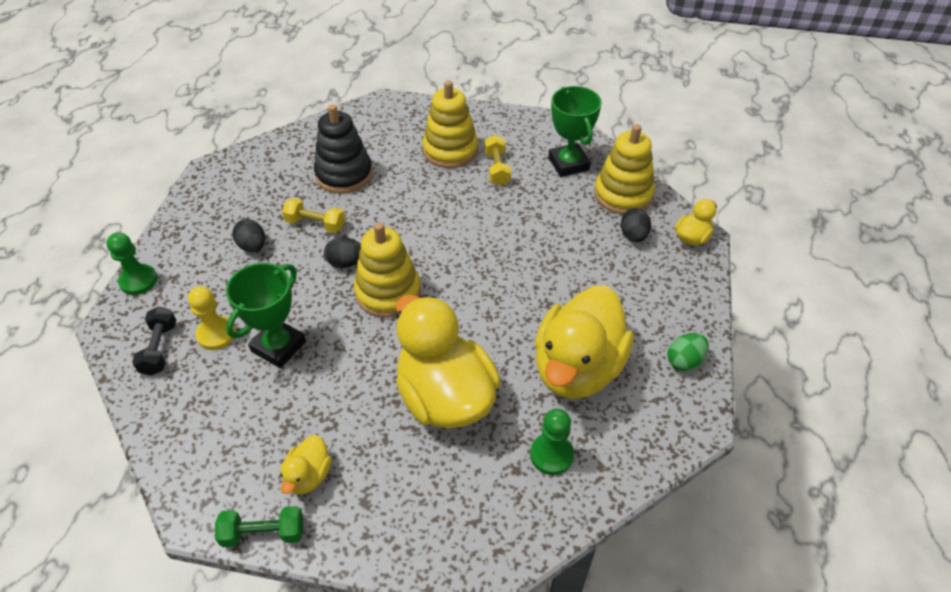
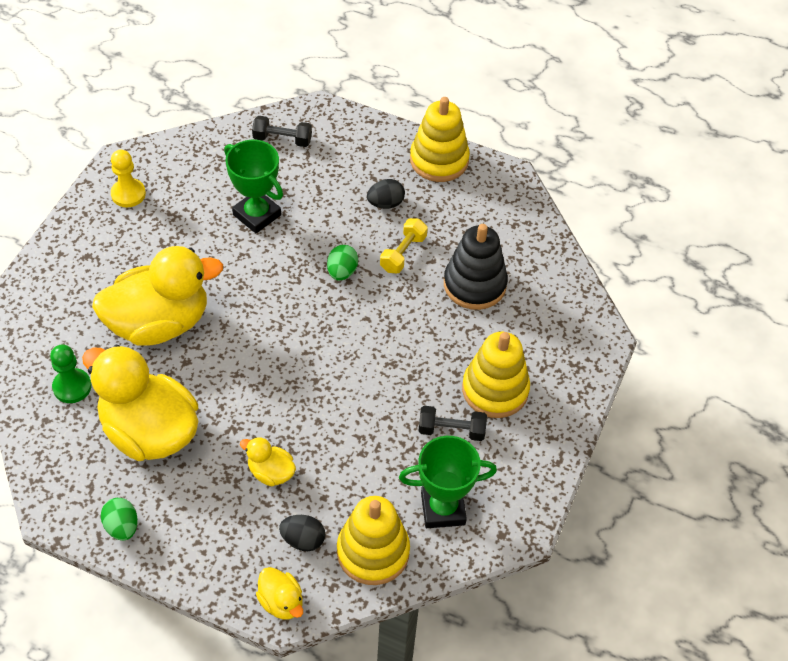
camera: 100 degrees right, 5 degrees up
(138, 281) = (365, 125): green pawn -> none
(216, 334) = (285, 175): yellow pawn -> yellow pawn (128, 194)
(263, 533) = (89, 196): green dumbbell -> none
(308, 476) = (123, 225): yellow duck -> yellow duck (271, 472)
(346, 263) = (342, 272): black egg -> green egg
(388, 292) = (293, 299): yellow stacking toy -> yellow stacking toy (439, 160)
(497, 169) = (451, 430): yellow dumbbell -> black dumbbell

